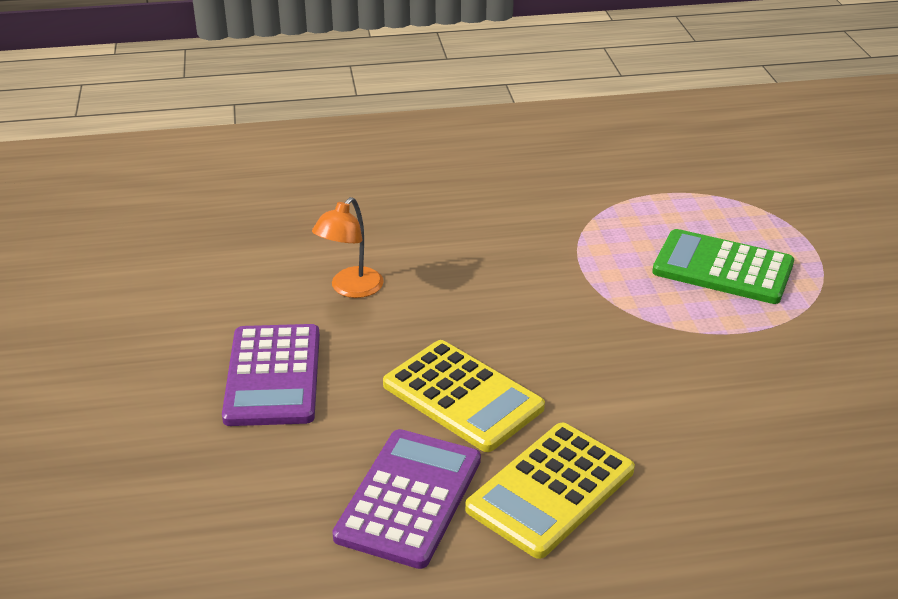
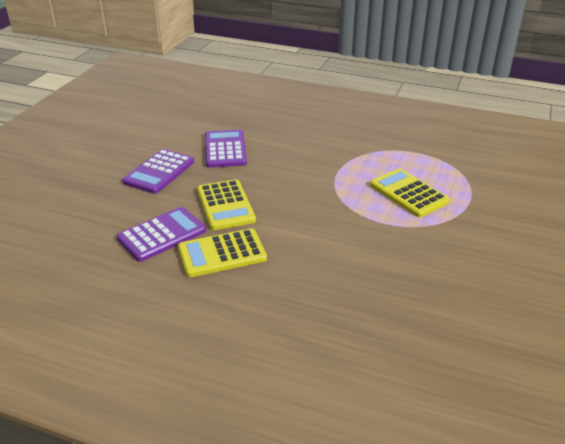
camera: 30 degrees right, 0 degrees up
(350, 289) = (225, 149): orange lamp -> purple calculator
(722, 268) = (408, 193): green calculator -> yellow calculator

